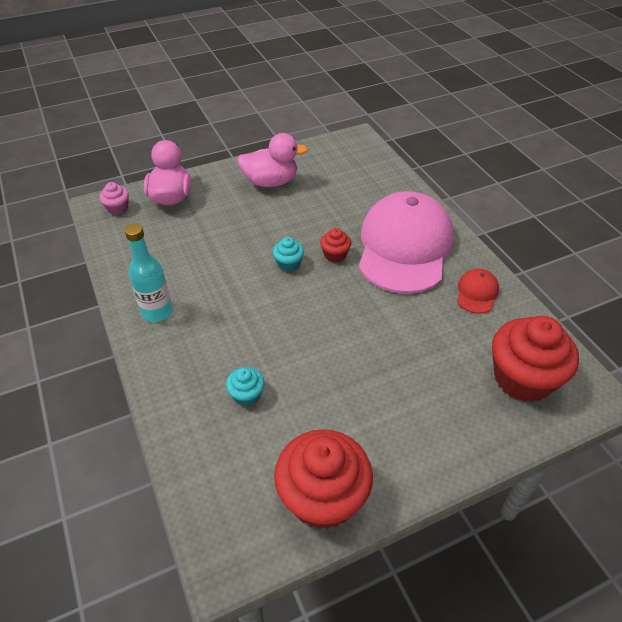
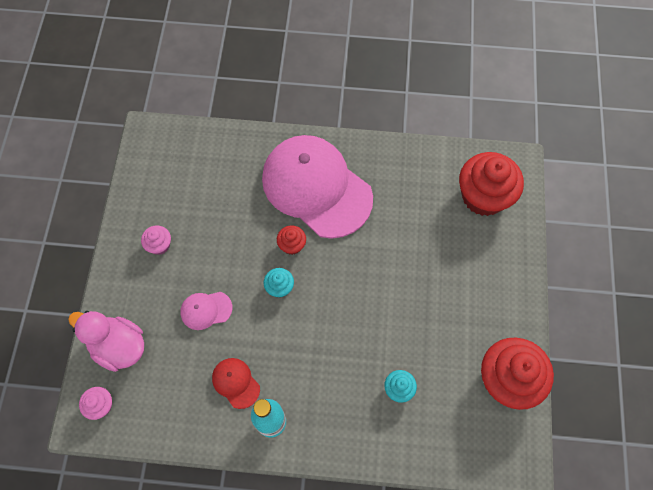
camera: 60 degrees left, 20 degrees up
(234, 229) = (206, 310): none -> pink cap
(271, 182) = (159, 245): pink duck -> pink cupcake
(476, 293) = (395, 170): red cap -> red cap (235, 383)

